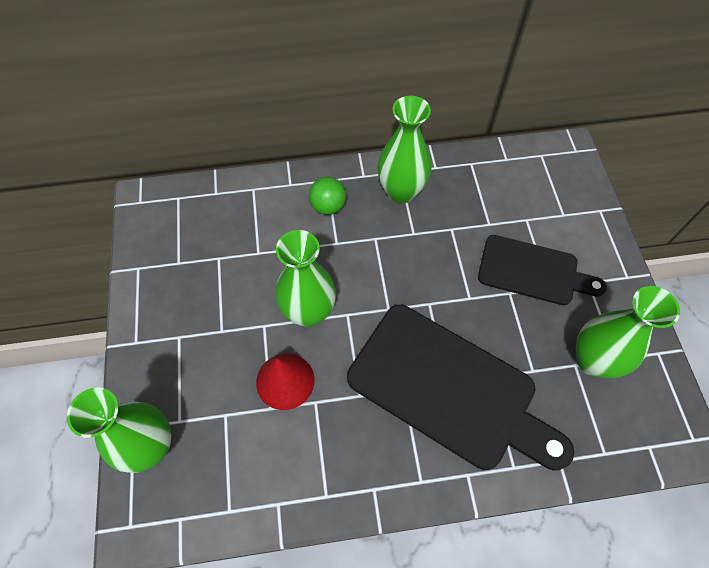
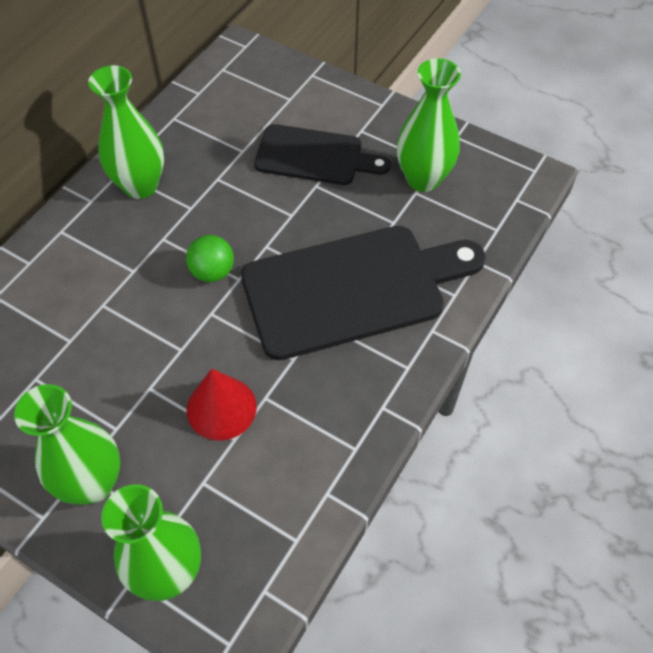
camera: 50 degrees left, 5 degrees down
(309, 312) = (176, 341): green vase -> green vase (93, 483)
(328, 206) = (88, 250): green ball -> green ball (212, 272)
(533, 271) = (314, 156): black cutting board -> black cutting board turned 45 degrees clockwise

